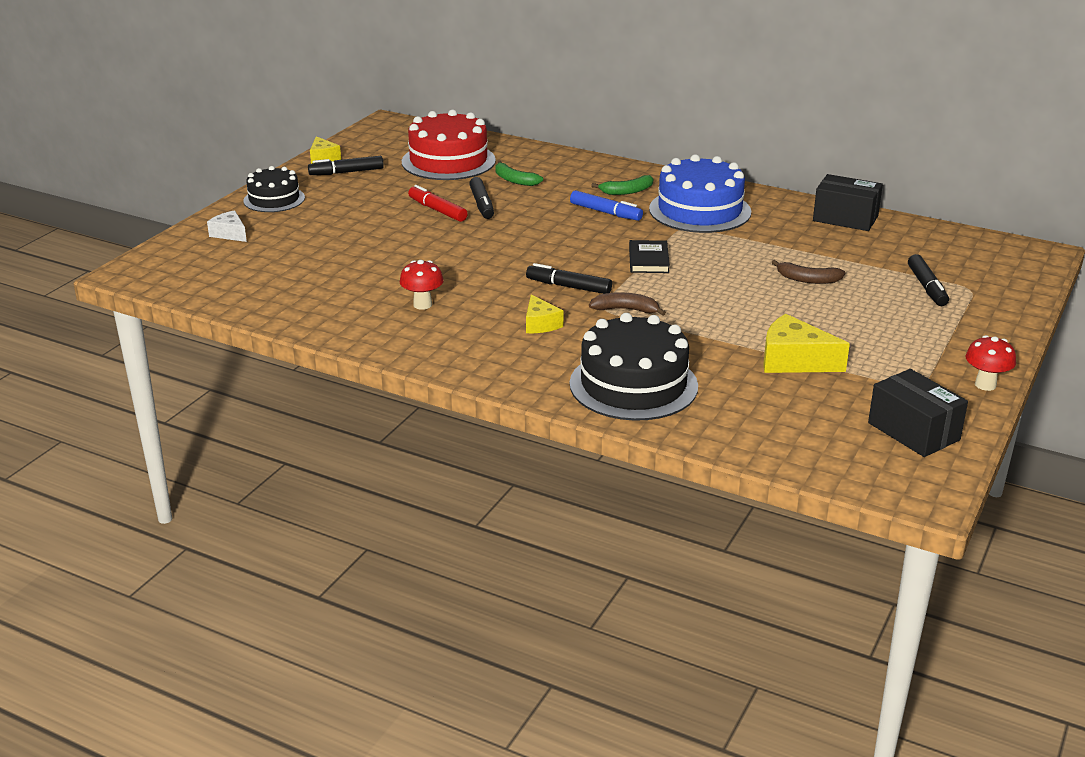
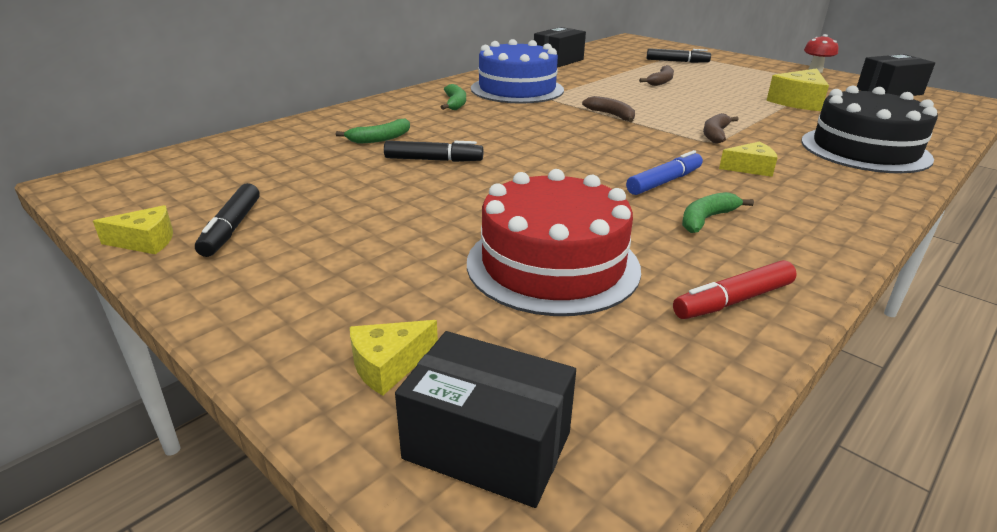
camera: 75 degrees left, 0 degrees up
(182, 260) = (487, 445): none -> black box
(230, 234) = (388, 365): white cheese -> yellow cheese
(274, 199) = (269, 302): black cake -> none
(422, 305) = (706, 219): red mushroom -> green banana
(437, 210) = (430, 183): red marker -> red marker (733, 301)
(448, 161) = (281, 162): red cake -> red cake (553, 265)
(569, 287) = (664, 148): black marker -> none
(605, 212) = (497, 116): blue marker -> blue marker (664, 182)
(648, 260) = (611, 115): black book -> brown banana

